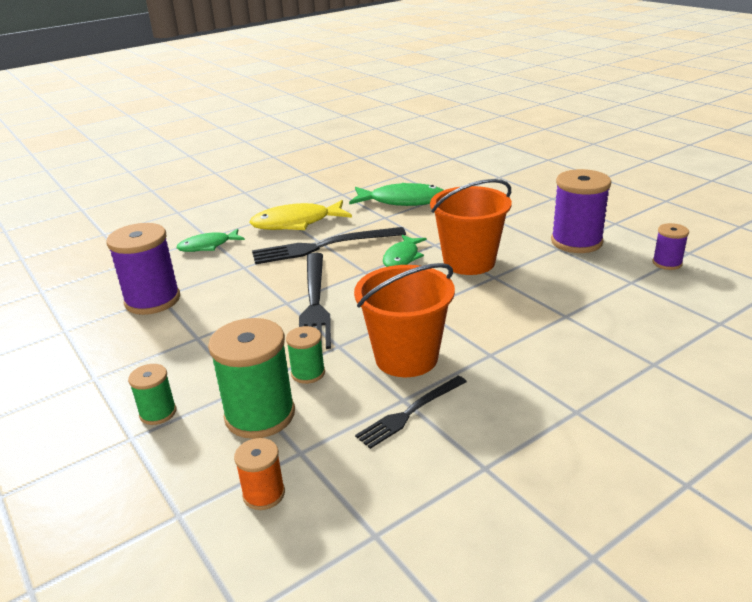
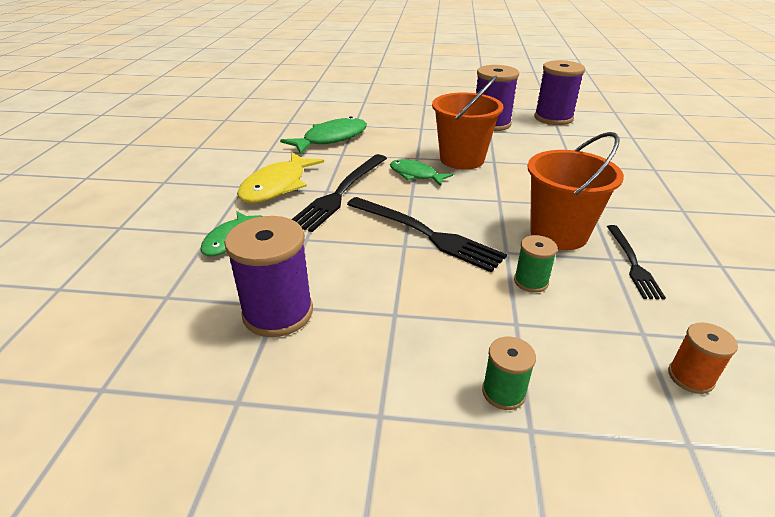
camera: 50 degrees left, 5 degrees up
(260, 415) = (569, 331): green spool -> none
(402, 257) = (415, 175): green fish -> green fish turned 150 degrees clockwise
(667, 263) = (553, 118): purple spool -> purple spool, size x1.91

